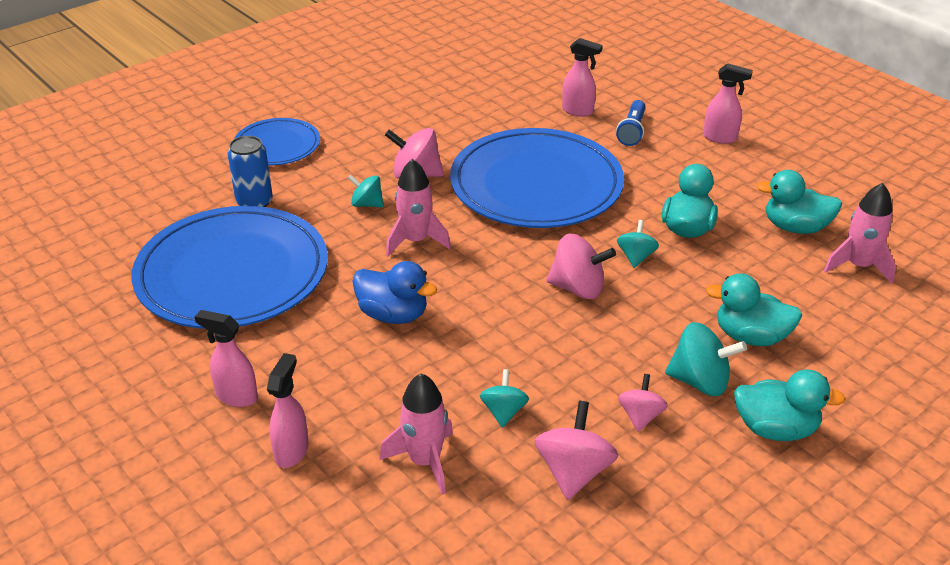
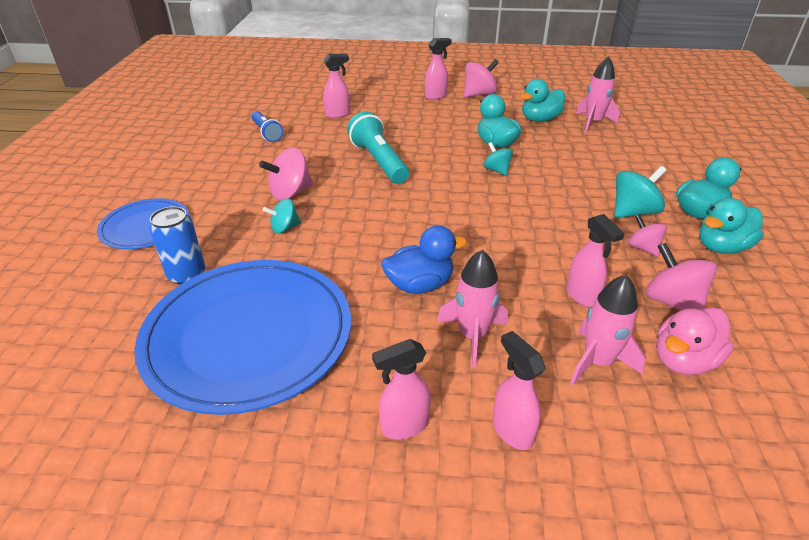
camera: 45 degrees left, 0 degrees up
(416, 241) = (357, 231): pink rocket -> pink rocket (472, 336)
(493, 513) = (683, 360): none -> pink duck
(503, 412) = (582, 296): turquoise spinning top -> pink spray bottle
(536, 184) = (379, 161): blue plate -> turquoise flashlight
(578, 288) = (497, 202): pink spinning top -> pink spinning top (479, 94)
(632, 131) = (385, 111): blue flashlight -> blue flashlight (267, 133)
(750, 336) = (612, 177): turquoise duck -> turquoise duck (721, 247)

